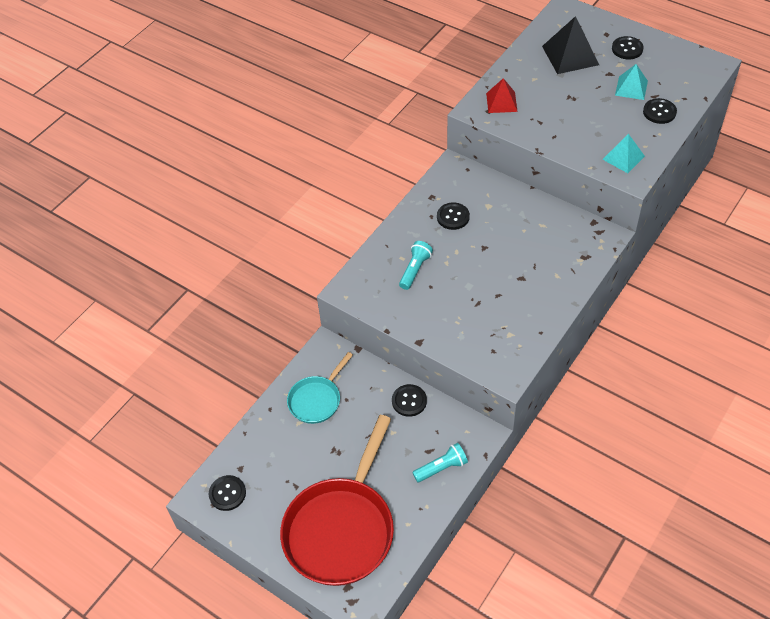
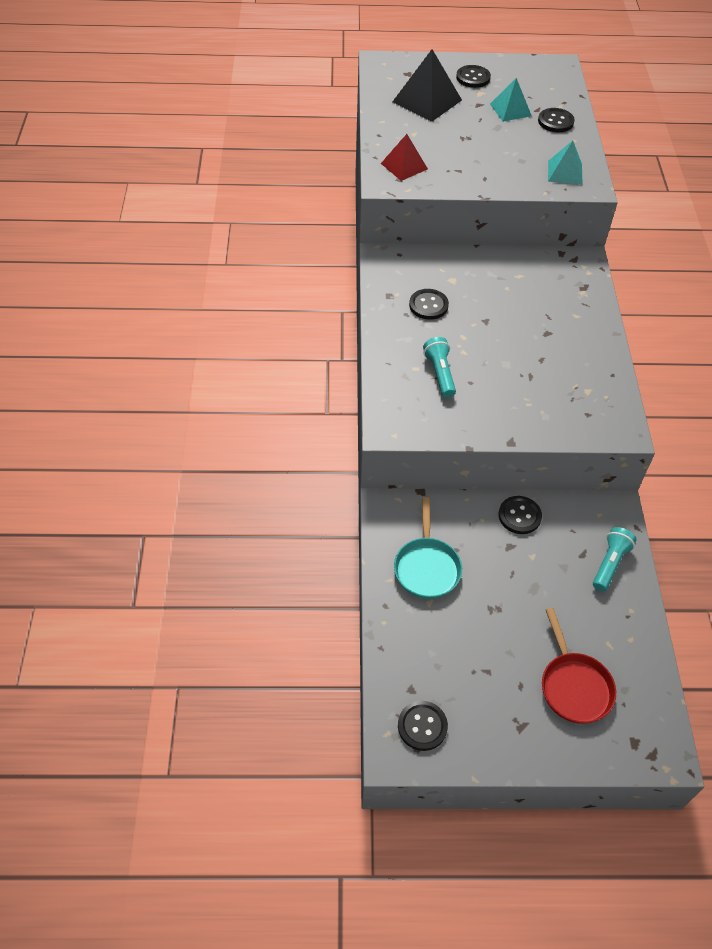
camera: 40 degrees left, 0 degrees up
(341, 529) = (574, 686): red pan -> red pan, size x0.52

